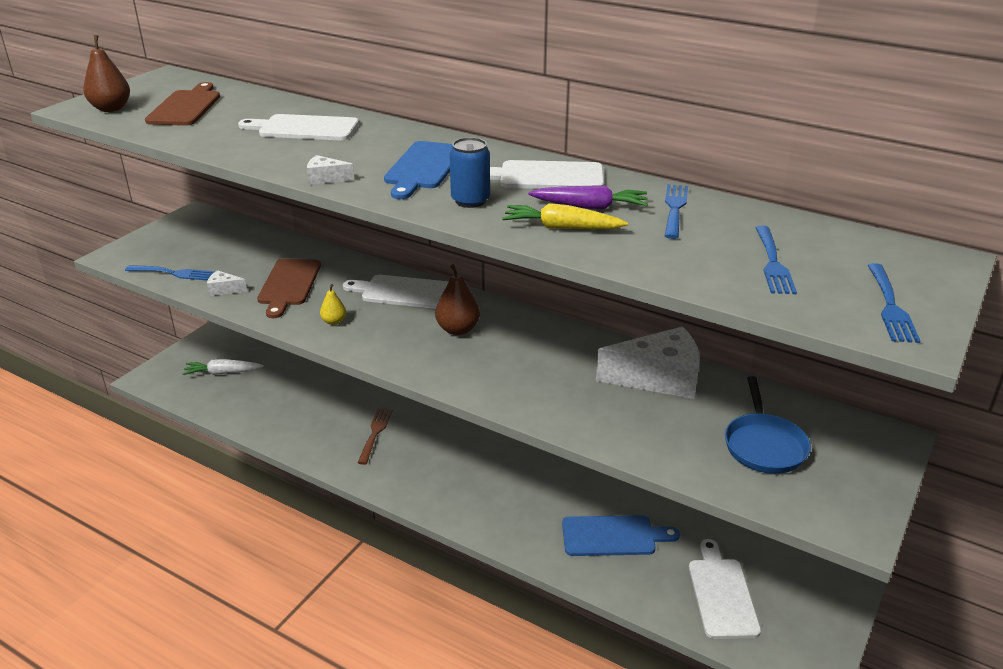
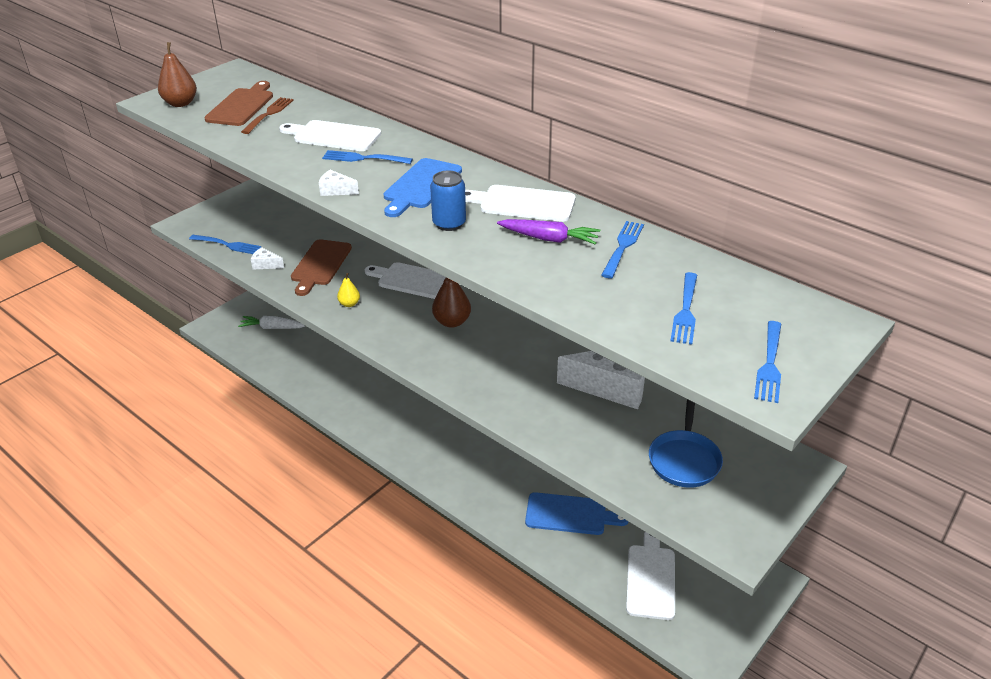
camera: 10 degrees right, 5 degrees up
(348, 146) = (364, 158): none -> blue fork
(375, 434) = (388, 397): brown fork -> brown fork (268, 114)
(561, 228) = (516, 258): yellow carrot -> none

